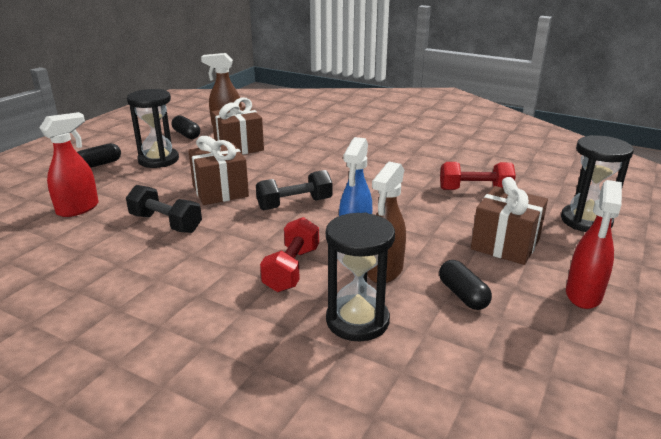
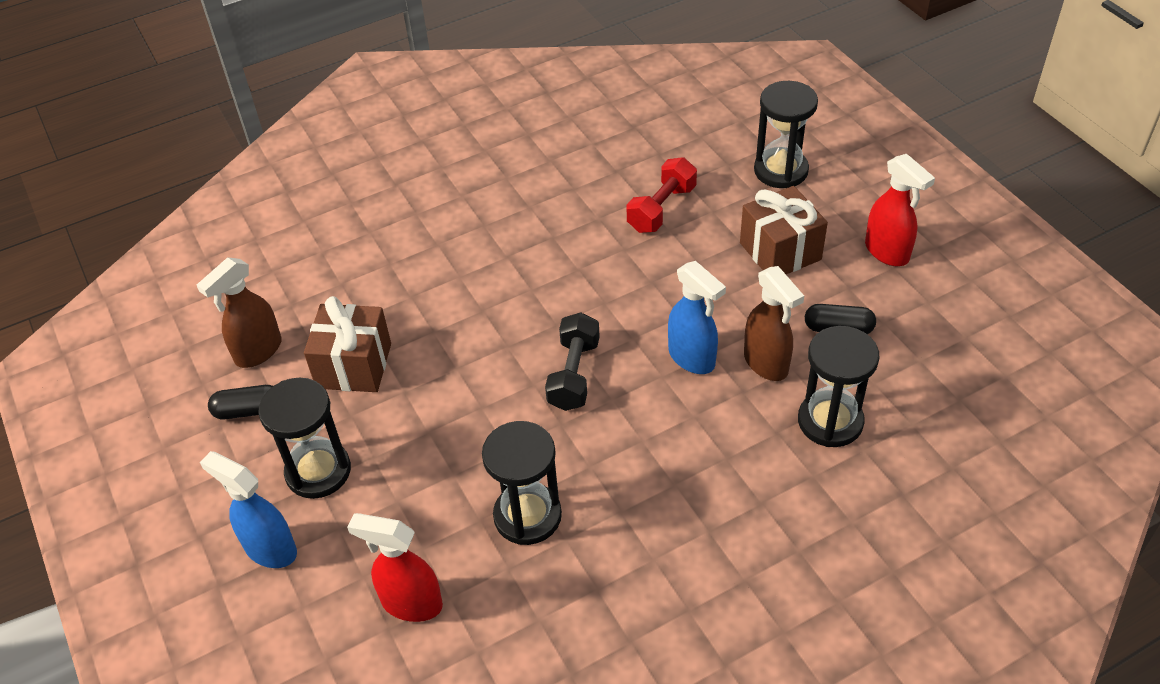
camera: 55 degrees left, 20 degrees up
(78, 209) = (411, 603): red spray bottle -> red spray bottle turned 60 degrees counterclockwise
(99, 164) = (270, 549): black capsule -> blue spray bottle
(165, 223) = (527, 516): black dumbbell -> black hourglass
(220, 191) = (481, 433): brown gift -> none
(292, 269) = (713, 434): red dumbbell -> none

